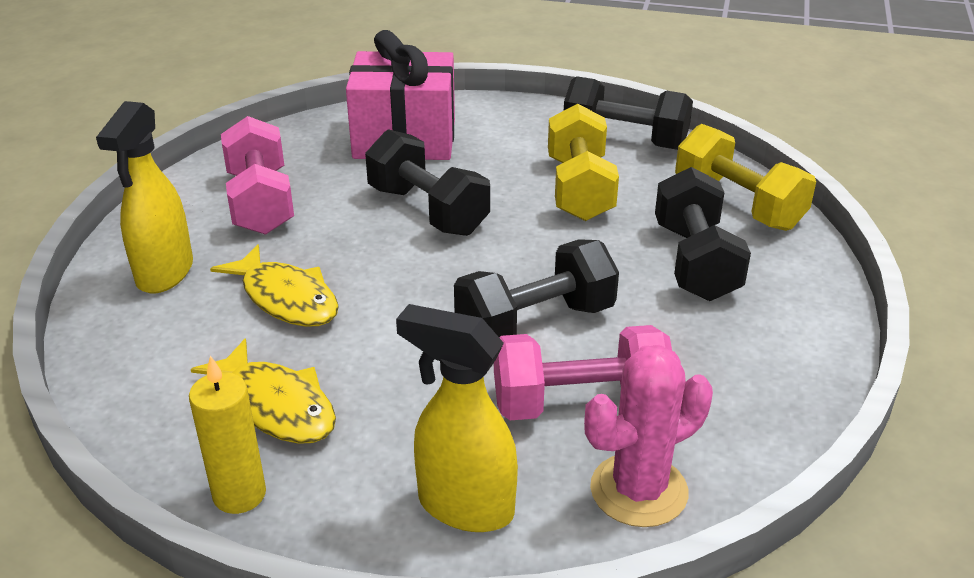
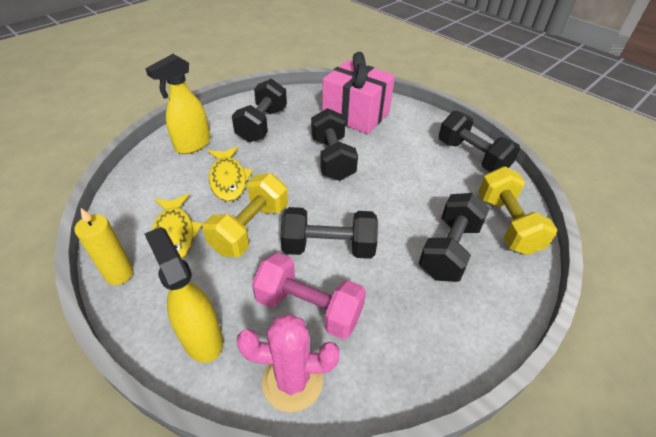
camera: 30 degrees right, 10 degrees up
(260, 202) = (262, 124): pink dumbbell -> black dumbbell
(579, 189) = (421, 177): yellow dumbbell -> yellow dumbbell (250, 228)

